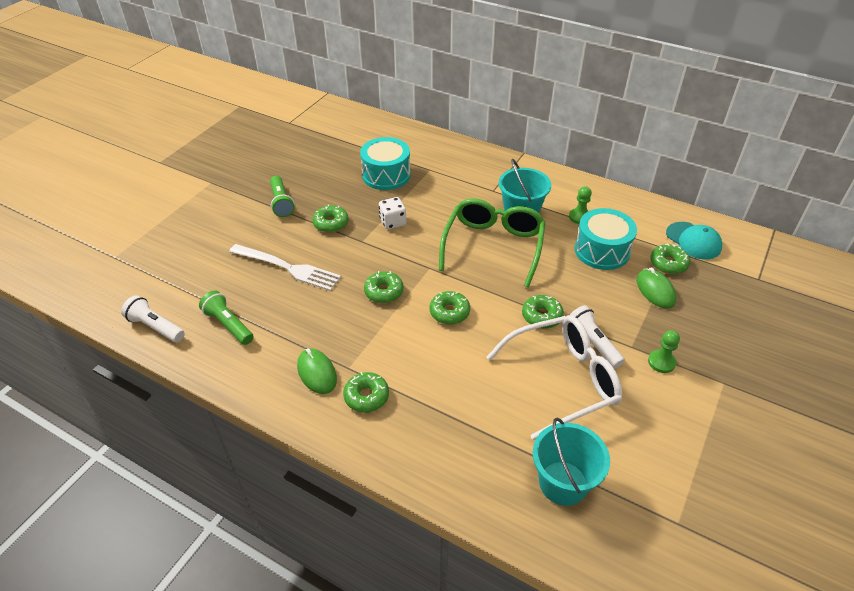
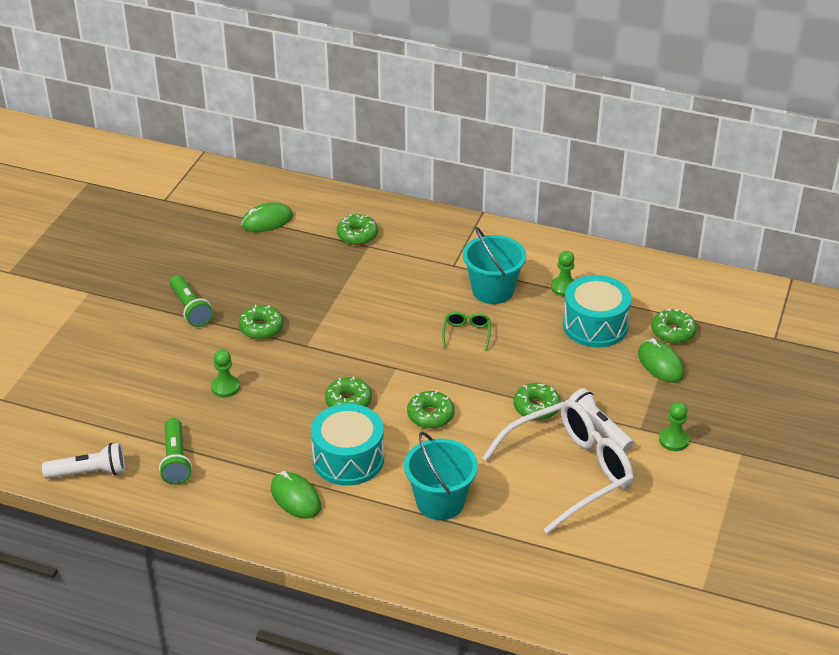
camera: 10 degrees left, 5 degrees down
(156, 327) = (89, 472): white flashlight -> white flashlight turned 150 degrees clockwise
(229, 325) = (176, 460): green flashlight -> green flashlight turned 135 degrees counterclockwise
(288, 268) = (225, 387): white fork -> green pawn
(358, 144) = (267, 221): none -> green mouse
(366, 396) = (358, 515): green donut -> green donut (357, 235)
(386, 175) = (314, 259): turquoise drum -> turquoise drum (348, 459)
(393, 222) = (338, 318): white dice -> none
(493, 246) = (466, 334): green glasses -> green glasses, size x0.41
(563, 483) = (584, 569): turquoise bucket -> turquoise bucket (440, 502)
(693, 241) = (699, 302): turquoise cap -> none

